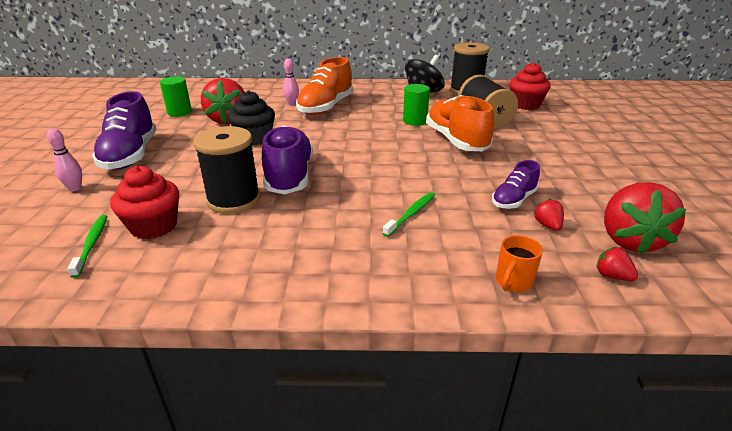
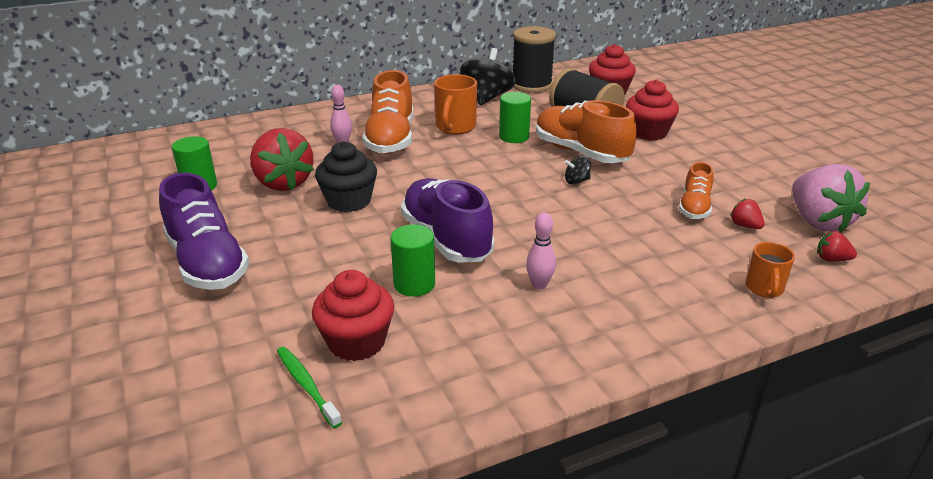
camera: 25 degrees left, 0 degrees up
(75, 188) = (187, 326): pink bowling pin -> pink bowling pin (539, 285)
(234, 200) = (414, 284): black spool -> green cylinder
(378, 108) = (455, 127): none -> orange mug
(411, 214) = (617, 248): green toothbrush -> none
(431, 159) = (576, 181): none -> black spinning top
(513, 200) = (694, 207): purple shoe -> orange shoe
(530, 137) = (648, 132): none -> red cupcake
(629, 240) = (818, 221): red strawberry -> pink strawberry

